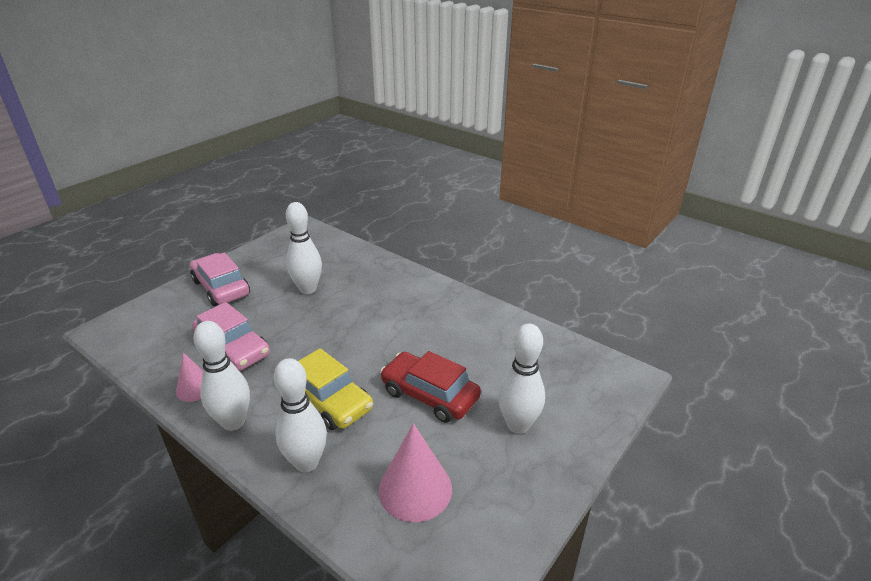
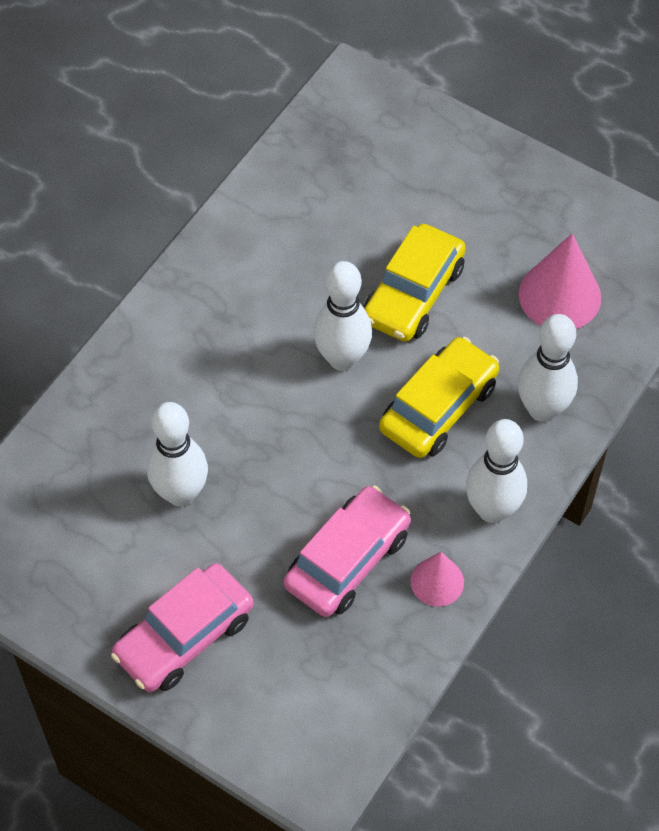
camera: 95 degrees left, 25 degrees up
(429, 395) = (413, 293): red car -> yellow car
(518, 425) = (451, 200): white bowling pin -> white bowling pin (342, 359)

